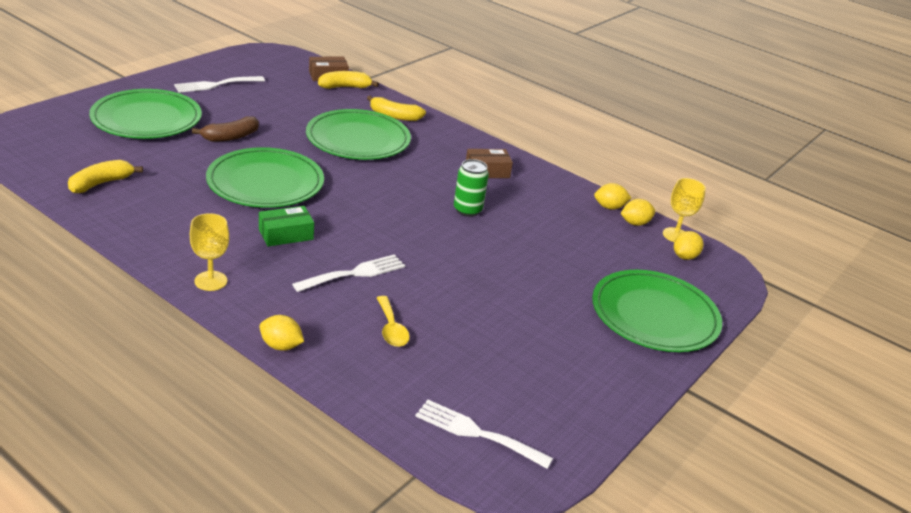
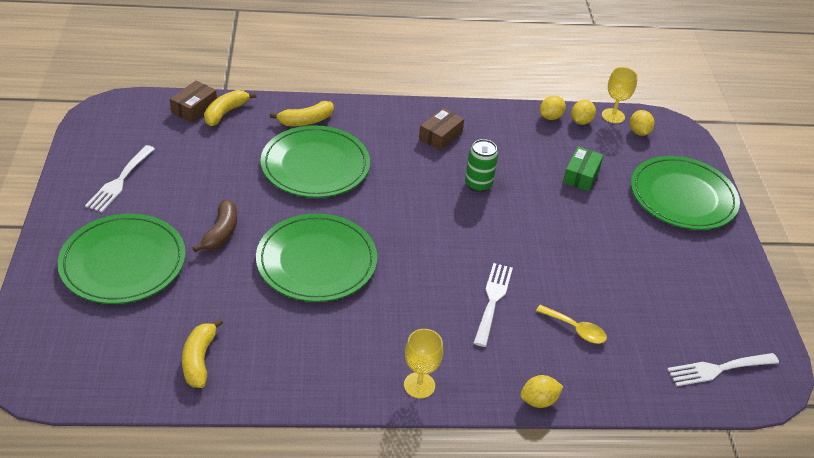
camera: 40 degrees left, 10 degrees up
(286, 234) = (403, 301): green box -> green box (581, 175)

